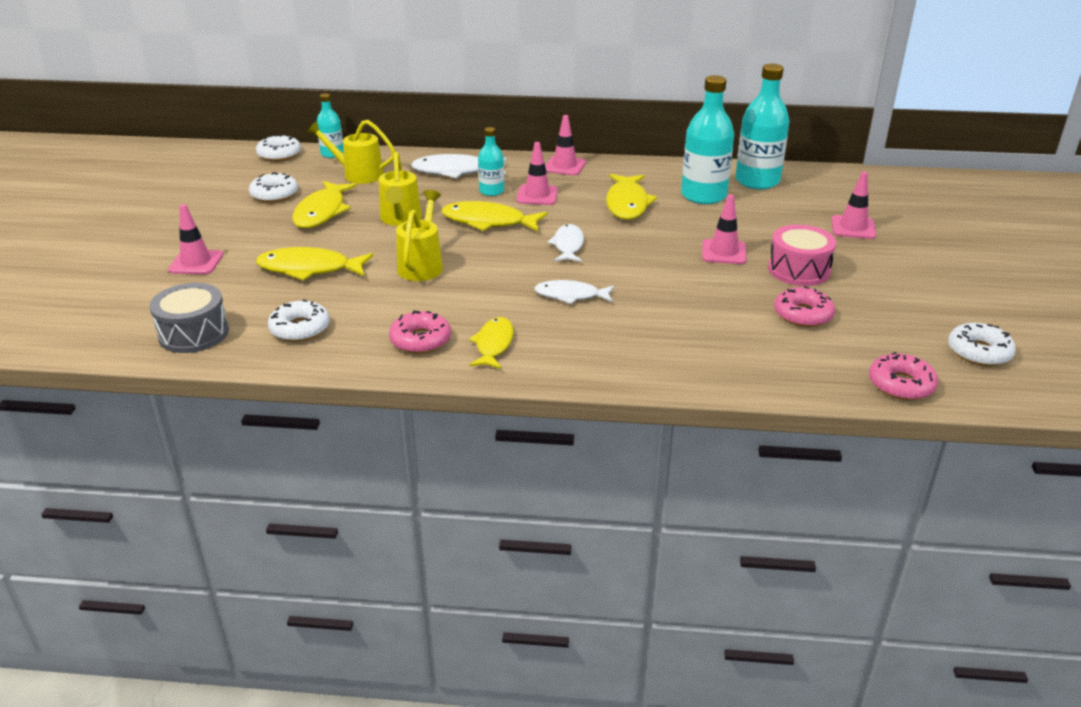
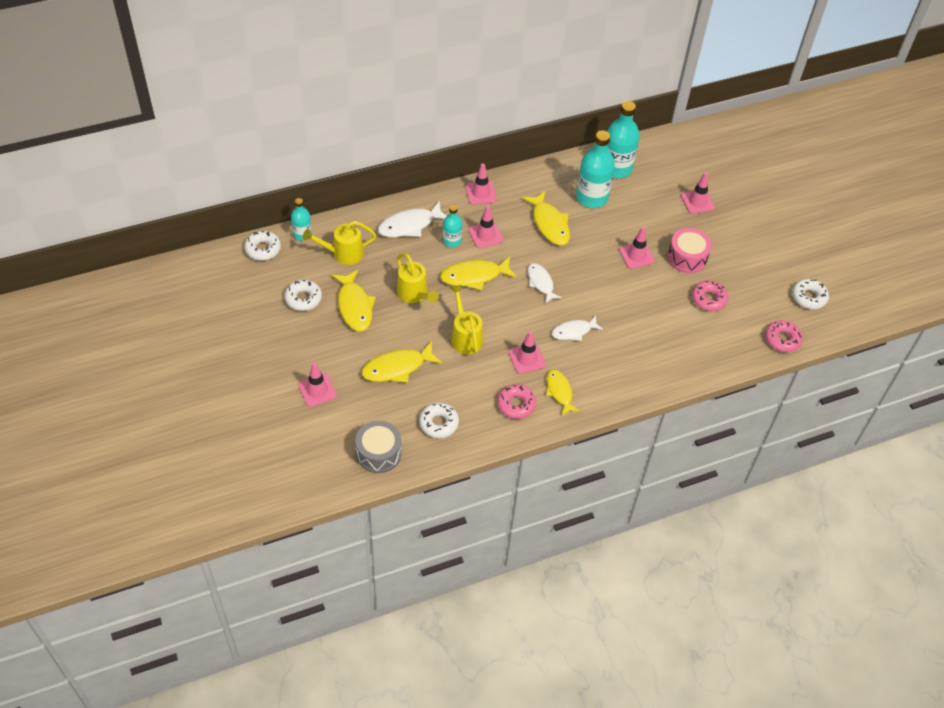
camera: 30 degrees left, 20 degrees up
(481, 303) = (527, 358): none -> pink traffic cone

